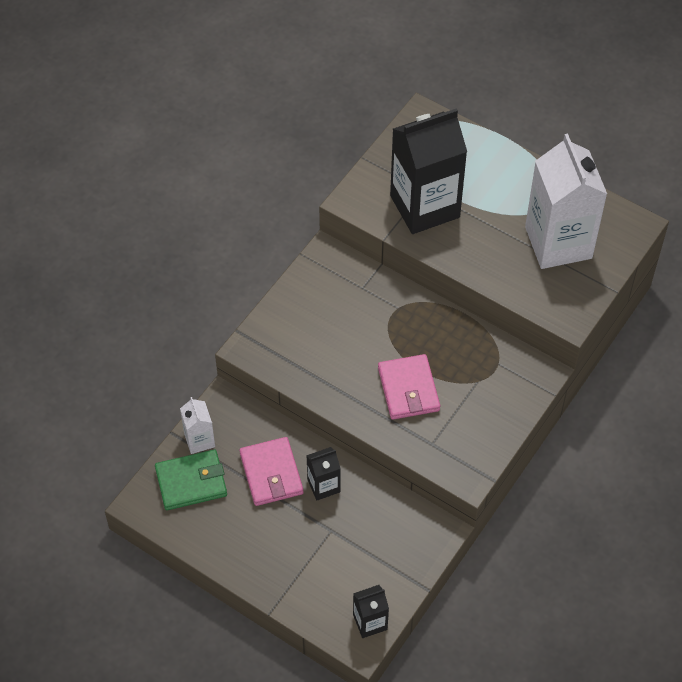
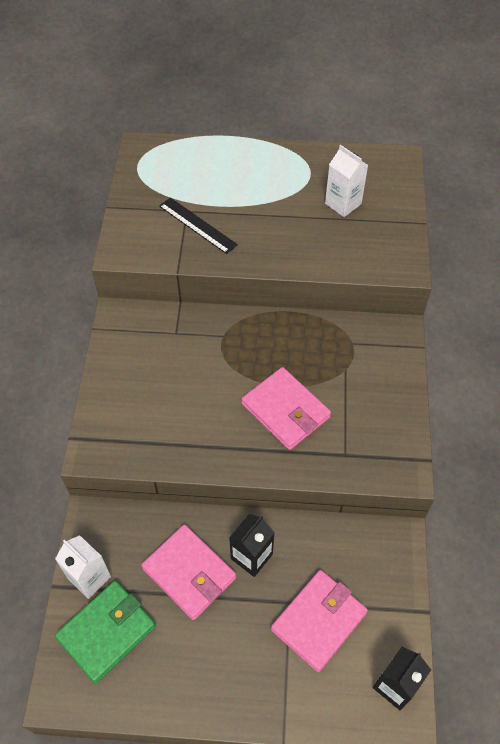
camera: 30 degrees left, 0 degrees up
(344, 553) = (318, 621): none -> pink wallet
(424, 206) = (197, 225): black carton -> black ruler
(558, 242) = (343, 204): white carton -> white carton, size x0.46

